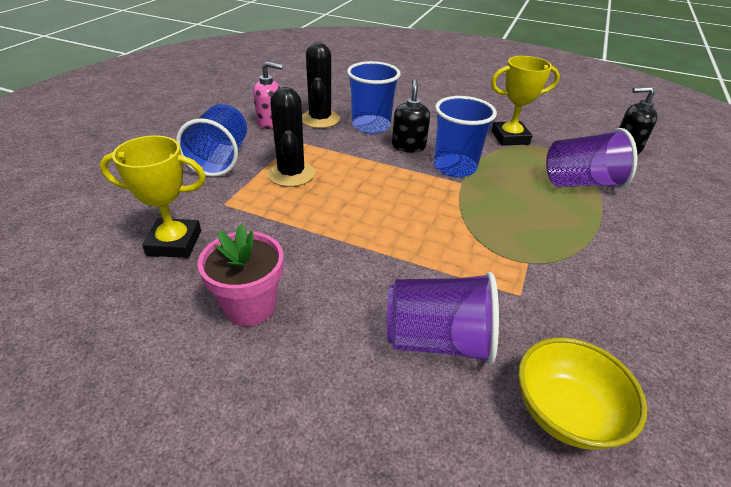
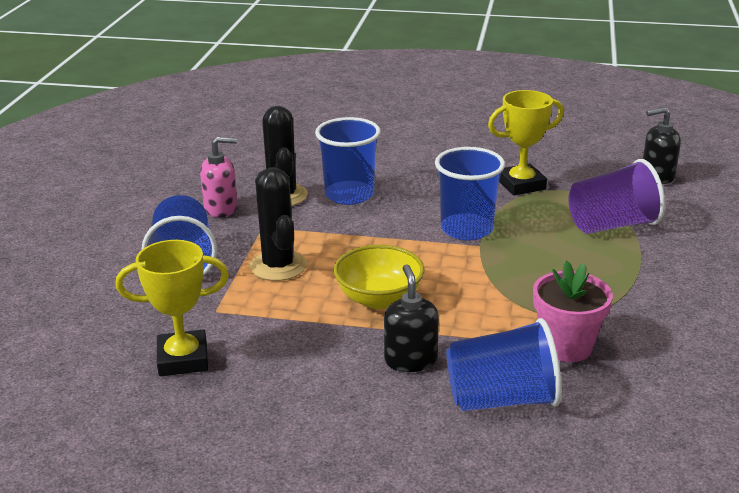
camera: 10 degrees left, 10 degrees down
(250, 306) = (300, 403): pink flower pot -> pink flower pot (566, 346)
(408, 146) = (404, 213): black soap dispenser -> black soap dispenser (410, 360)
(437, 340) = (501, 399): purple cup -> blue cup
(565, 412) = (634, 434): yellow bowl -> yellow bowl (379, 299)

